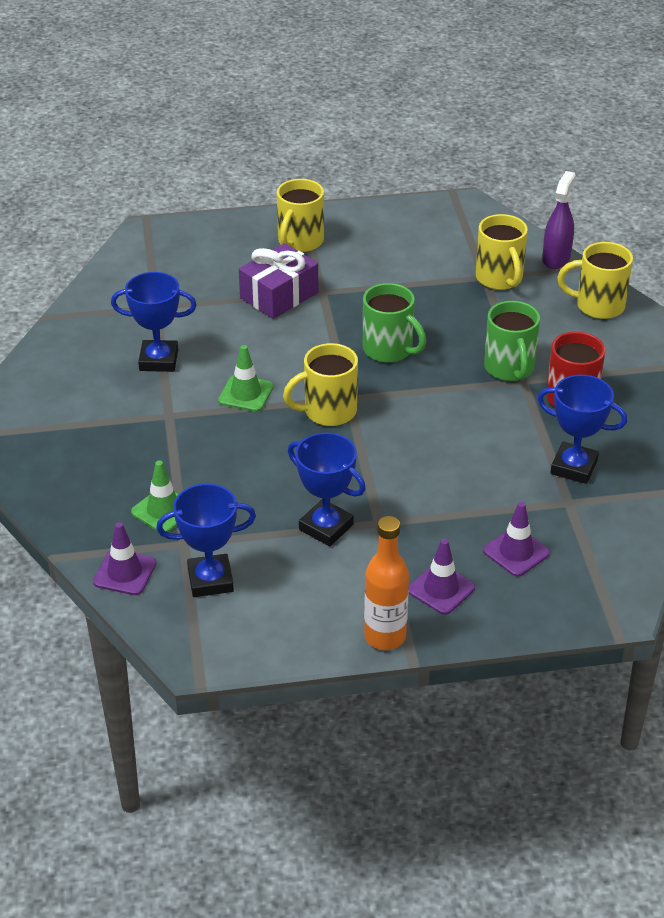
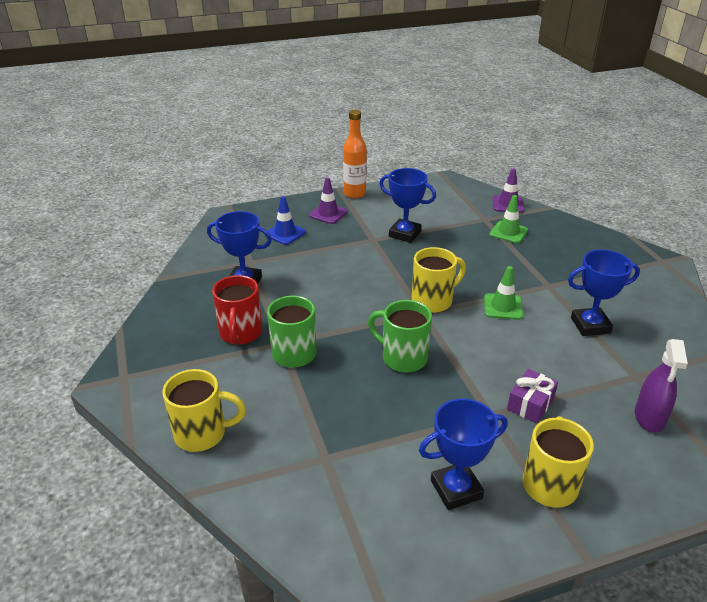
camera: 170 degrees right, 5 degrees down
(210, 580) = (459, 206): blue trophy -> blue trophy (456, 489)
(279, 295) = (530, 404): purple gift -> purple gift, size x0.65
(499, 279) = (308, 457): yellow mug -> none
(516, 552) = (285, 233): purple traffic cone -> blue traffic cone
(556, 258) = (242, 499): purple spray bottle -> purple spray bottle (649, 417)

